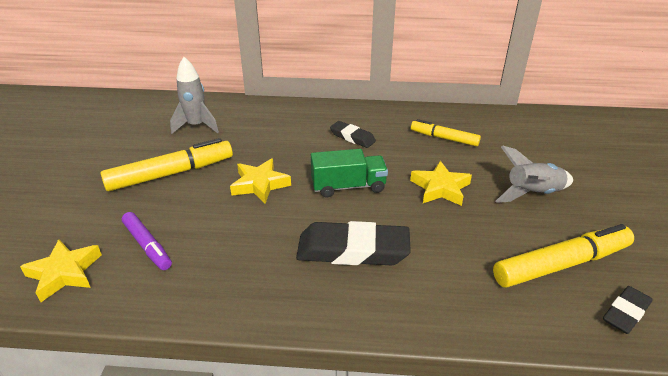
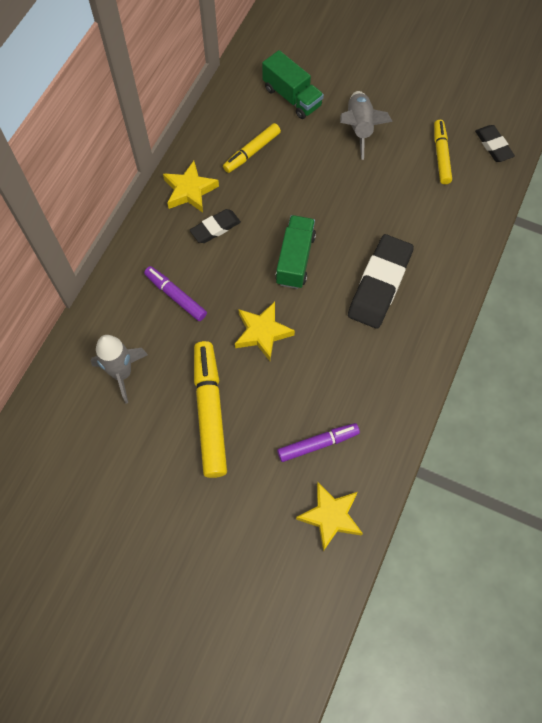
camera: 70 degrees left, 30 degrees up
(276, 133) = (175, 296): none -> purple marker
(440, 188) = (326, 190): yellow star -> yellow star (190, 191)
(524, 146) = (292, 97): none -> green truck
(561, 264) = (441, 155): yellow marker -> yellow marker, size x0.60

